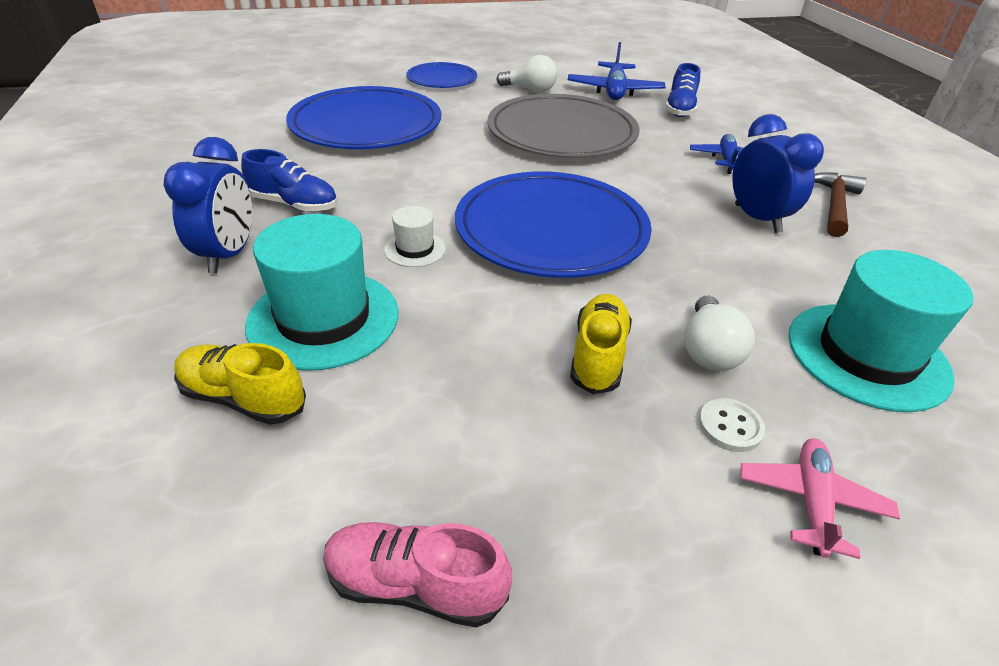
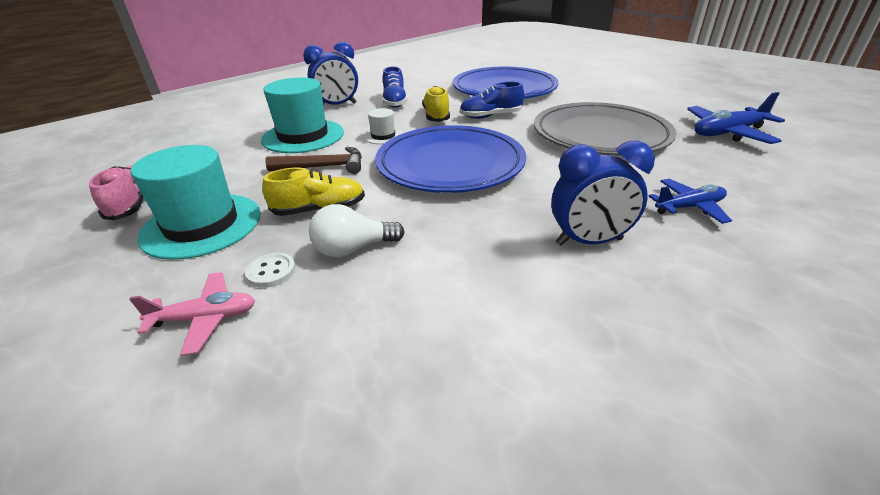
camera: 65 degrees right, 5 degrees down
(243, 398) = (237, 140): yellow shoe -> yellow shoe (436, 116)
(442, 79) = (607, 85): blue plate -> none
(530, 90) = (652, 108): white light bulb -> none
(680, 109) = (759, 166): blue shoe -> blue shoe (490, 116)
(757, 218) = (589, 242): blue clock -> blue clock turned 45 degrees clockwise
(833, 205) = (699, 287): brown hammer -> brown hammer (324, 167)
(867, 355) = (406, 335): turquoise hat -> turquoise hat (202, 225)

